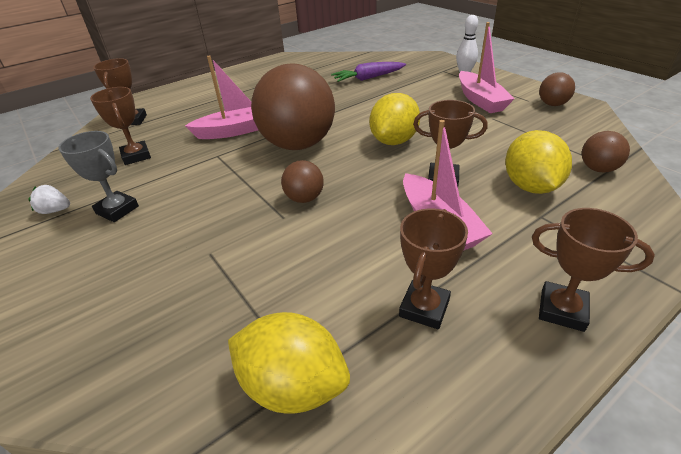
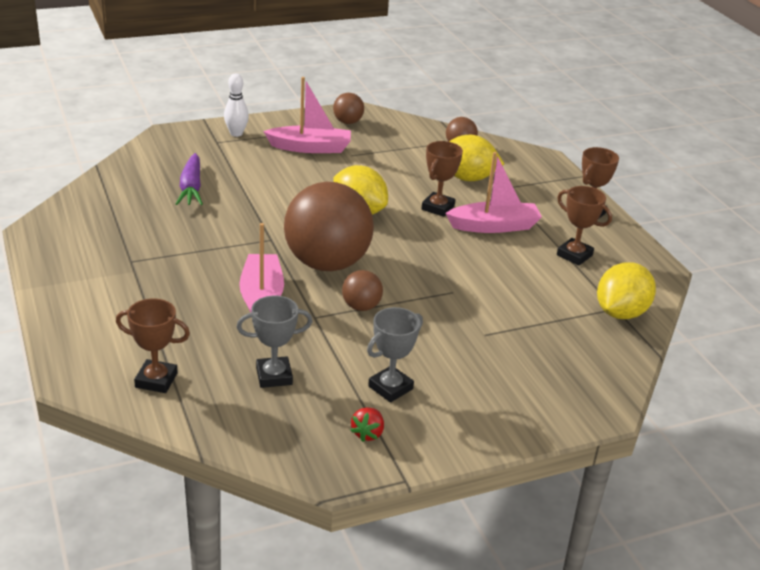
camera: 80 degrees left, 5 degrees down
(55, 210) = (367, 433): white strawberry -> red strawberry
(136, 156) = (274, 376): brown trophy -> grey trophy
(304, 198) = (430, 276): brown ball -> brown ball (361, 306)

